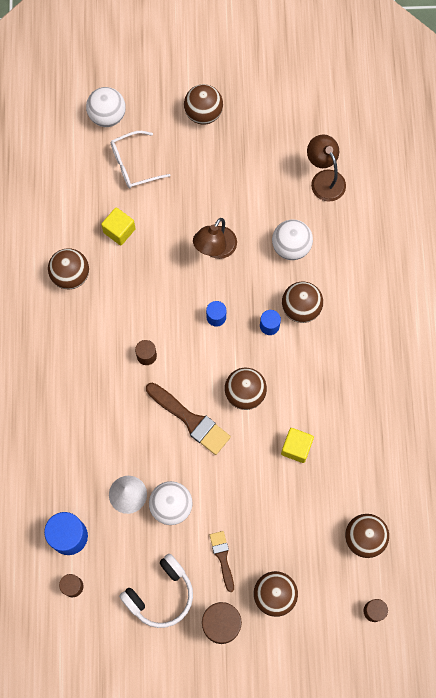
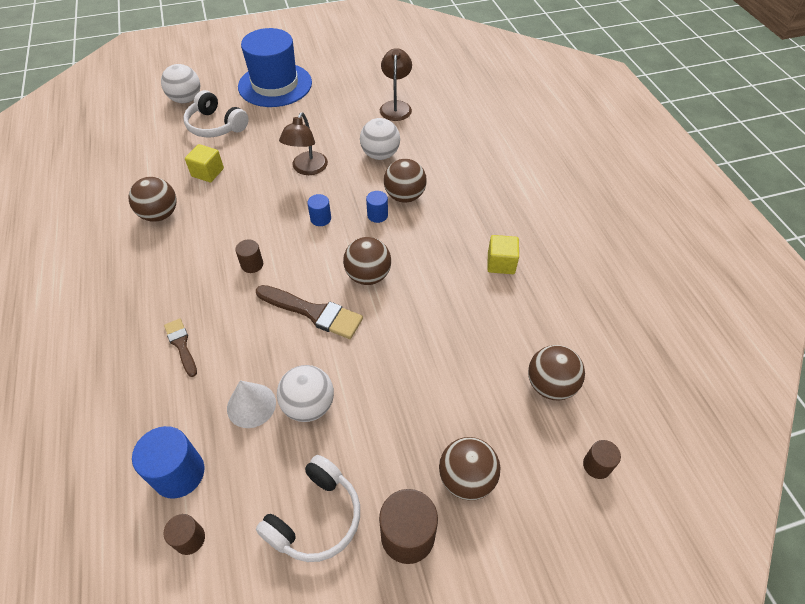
camera: 15 degrees left, 20 degrees down
(134, 164) = (216, 125): white glasses -> white headphones
(203, 113) = (275, 85): brown ball -> blue hat
(222, 557) = (387, 449): brown brush -> brown brush (181, 345)
(296, 447) = (440, 313): yellow cube -> yellow cube (501, 263)
(324, 179) = (396, 106): brown lamp -> brown lamp turned 45 degrees clockwise

